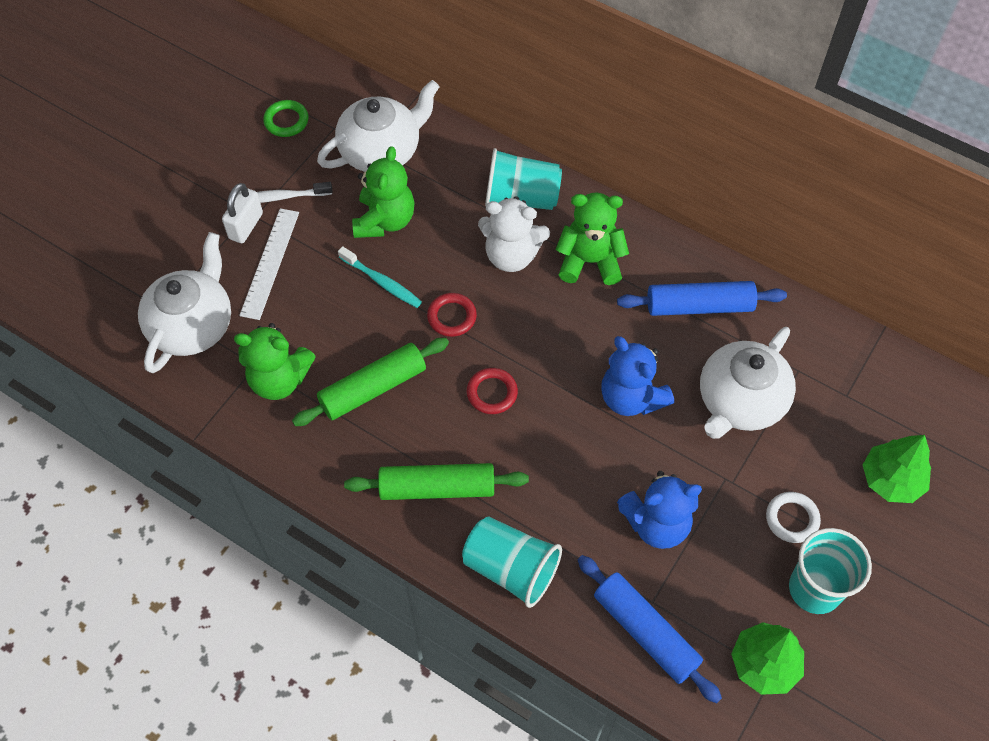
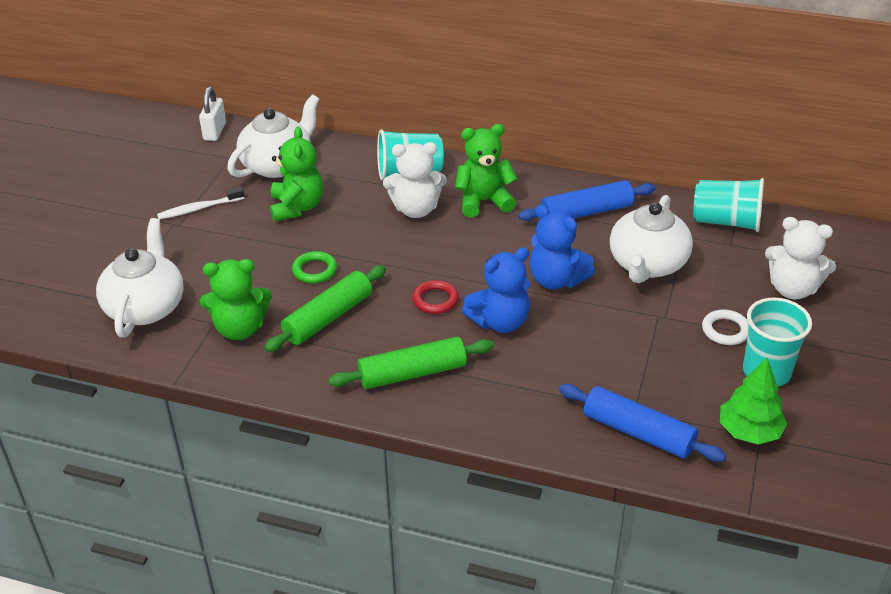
camera: 15 degrees left, 20 degrees down
(246, 226) = (173, 232): white padlock -> white padlock (214, 131)
(270, 263) = (204, 253): white ruler -> none
(286, 121) = (186, 160): green ring -> green ring (315, 270)
(381, 282) = (309, 246): turquoise toothbrush -> none
(452, 317) = (380, 257): red ring -> none
(511, 569) = (501, 415): turquoise cup -> turquoise cup (726, 222)
(657, 523) = (614, 357): blue teddy bear -> blue teddy bear (500, 322)
(891, 479) = (792, 289): green tree -> white teddy bear

